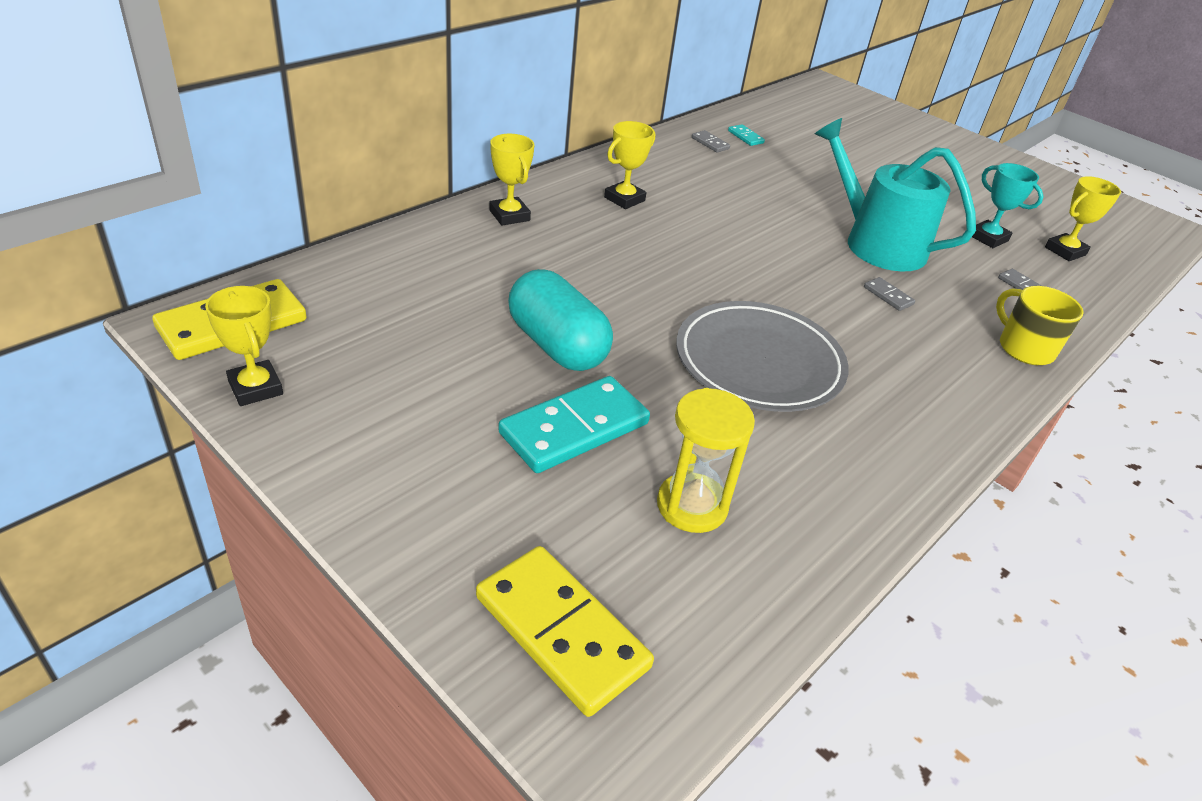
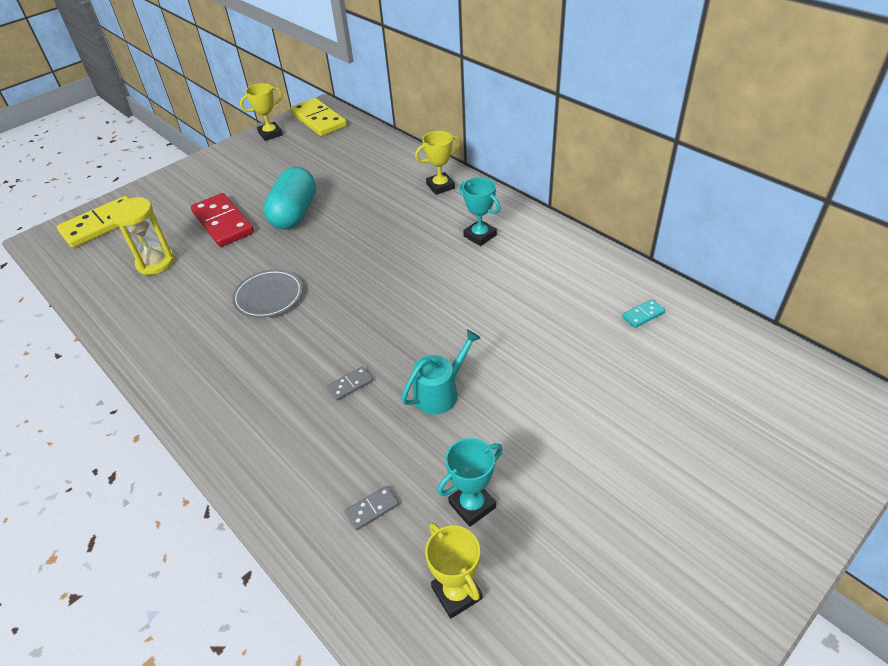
camera: 100 degrees right, 5 degrees up
(557, 345) = (294, 213): turquoise capsule -> turquoise capsule turned 45 degrees counterclockwise
(574, 428) = (223, 223): turquoise domino -> red domino
(624, 199) = (480, 236): yellow trophy -> turquoise trophy
(710, 143) = (612, 288): grey domino -> none
(759, 362) = (269, 296): grey plate -> grey plate, size x0.60
(876, 243) = (440, 392): turquoise watering can -> turquoise watering can, size x0.56
(1024, 348) = (268, 474): yellow mug -> none

